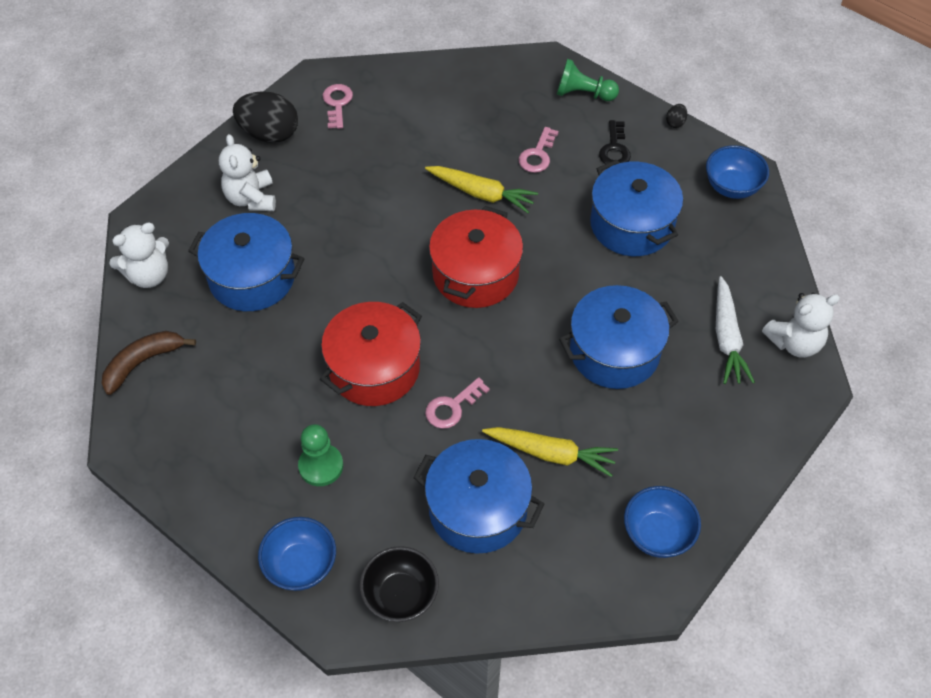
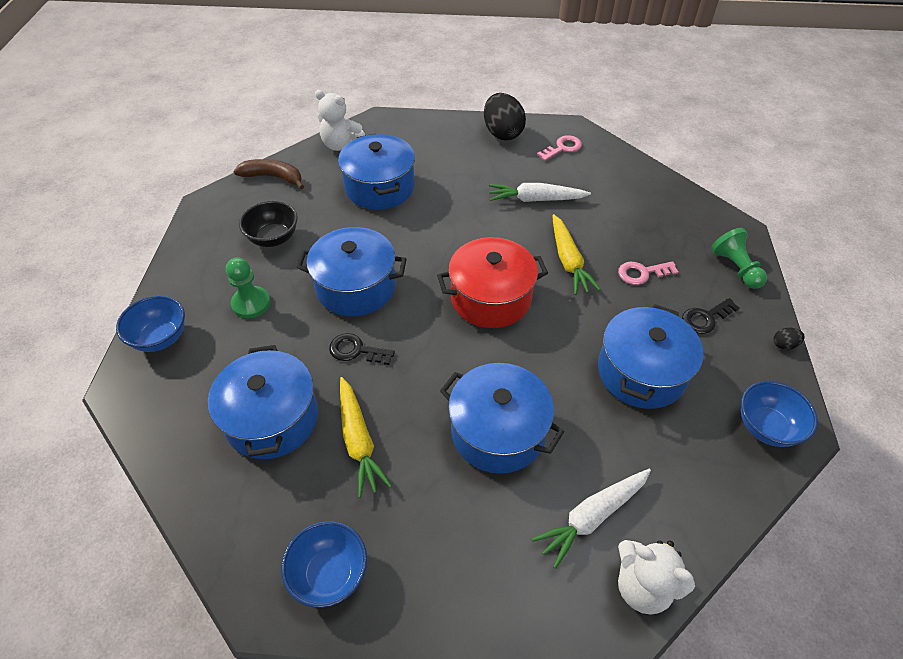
camera: 55 degrees right, 5 degrees down
(251, 198) = (442, 153): white teddy bear -> none
(374, 368) = (356, 287): red pot -> blue pot
(386, 168) = (535, 199): none -> white carrot
(400, 595) = (164, 411): black bowl -> black bowl (273, 238)
(452, 407) = (356, 350): pink key -> black key

